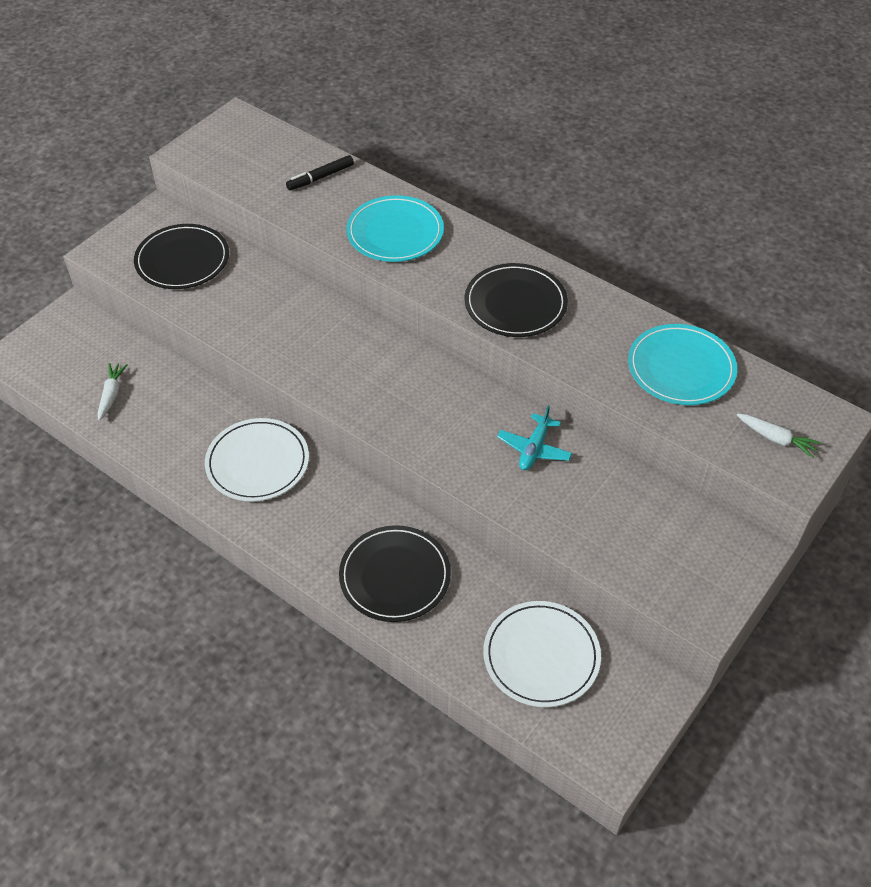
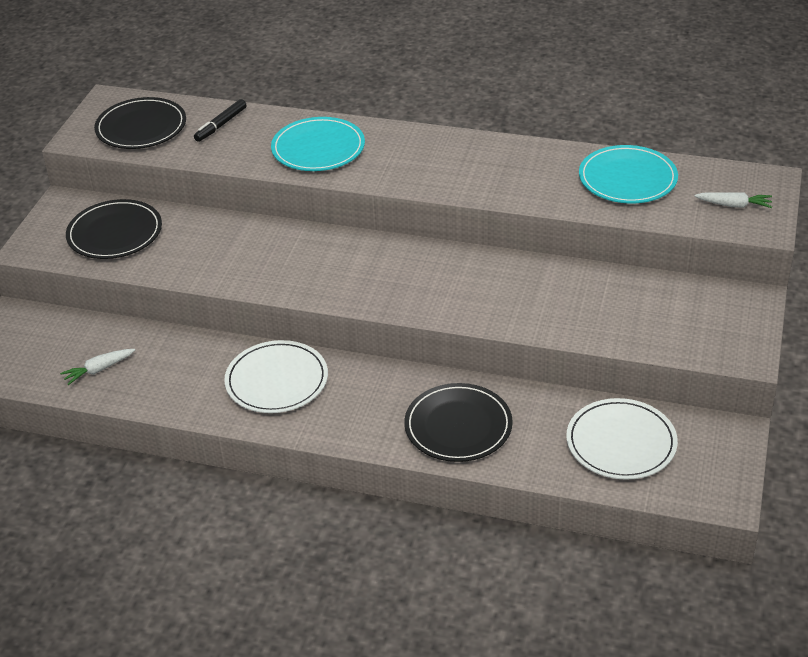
camera: 20 degrees left, 10 degrees down
(112, 394) = (98, 370): white carrot -> white carrot turned 105 degrees counterclockwise
(515, 304) = (460, 171): black plate -> black plate (141, 127)
(534, 449) = (531, 282): turquoise plane -> none

